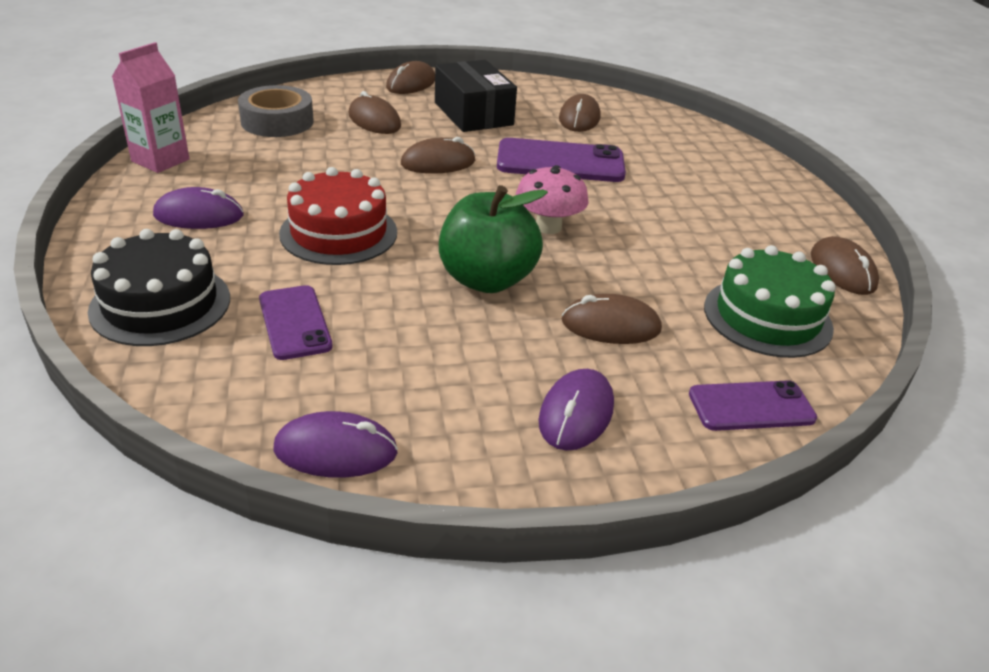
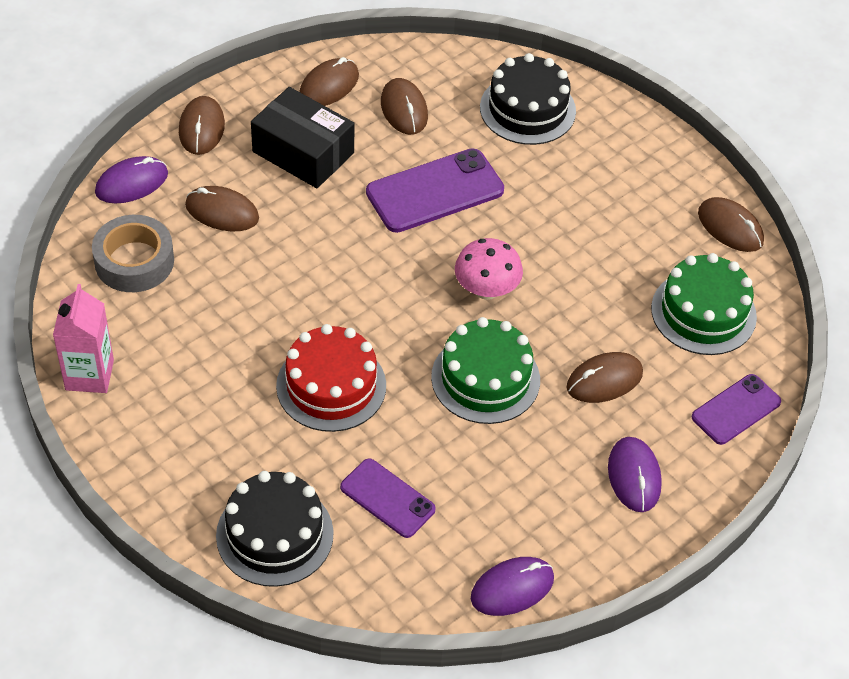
camera: 30 degrees left, 15 degrees up
(199, 215) = (200, 426): purple mouse -> purple mouse (132, 183)
(438, 163) = (333, 248): brown mouse -> brown mouse (329, 86)
(486, 279) = (485, 378): green apple -> green cake
(688, 147) = (527, 109): none -> black cake

